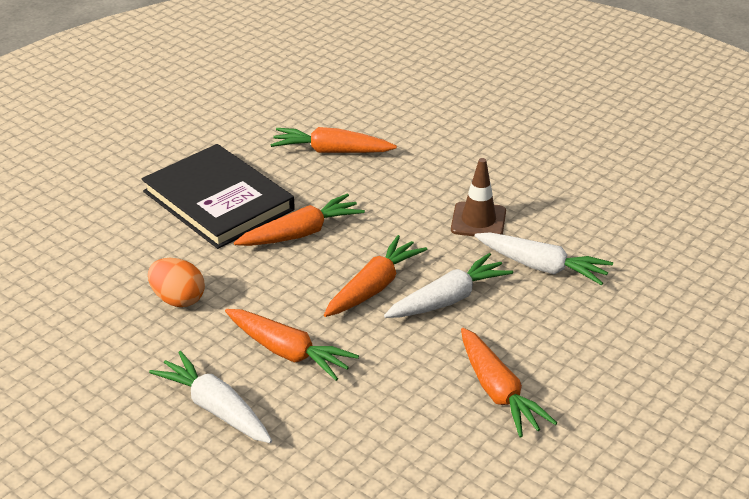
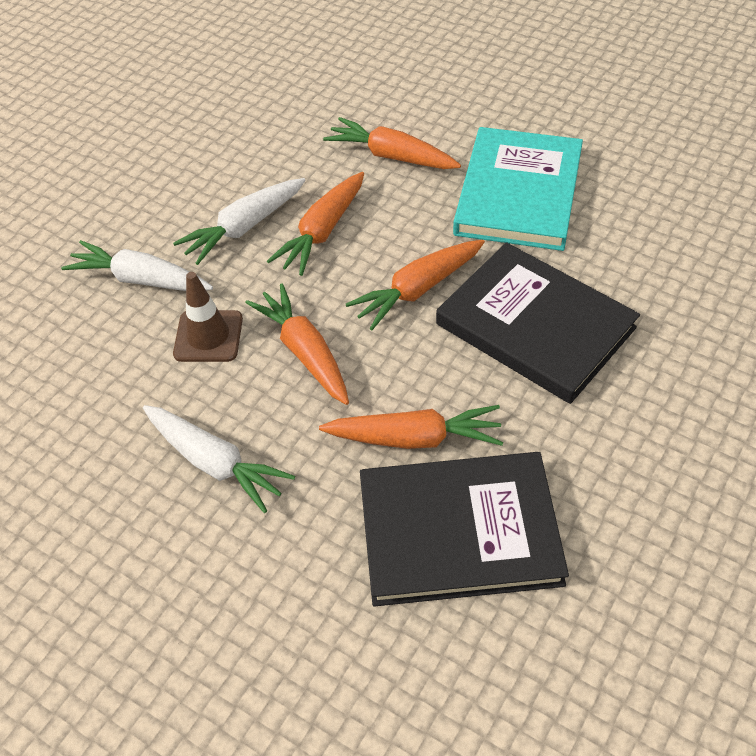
camera: 175 degrees right, 15 degrees up
(178, 299) = (518, 193): orange egg -> turquoise book
(215, 408) = (438, 104): white carrot -> white carrot (216, 463)
(318, 111) = (459, 531): none -> black book
(498, 392) = (199, 145): orange carrot -> orange carrot (304, 351)

